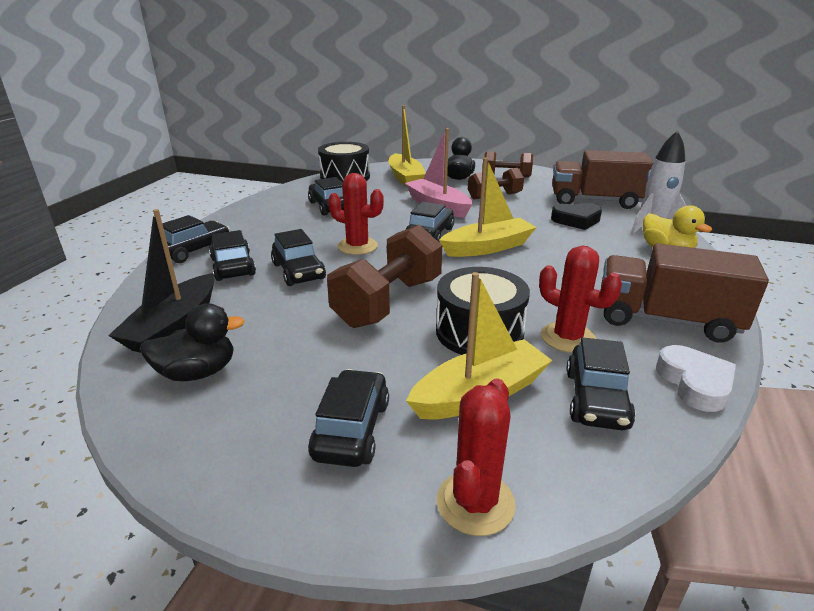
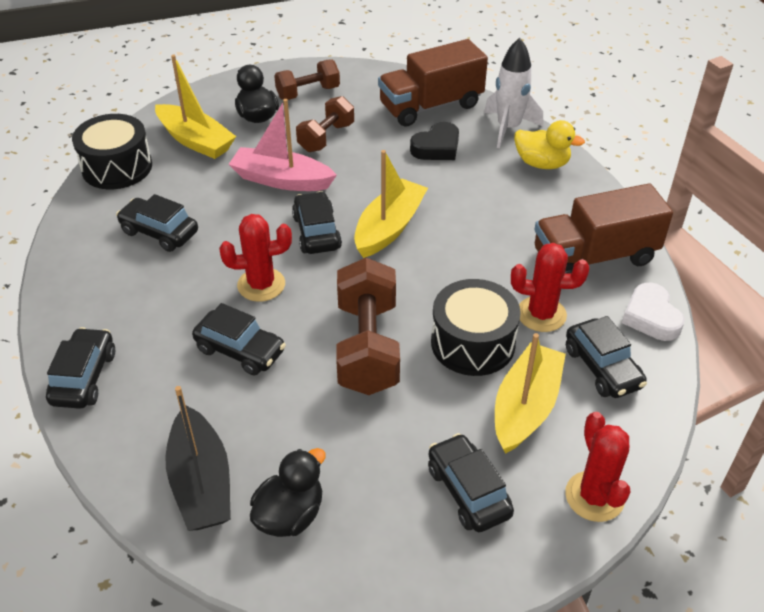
camera: 35 degrees left, 15 degrees up
(233, 266) = (161, 378): black car -> none
(694, 383) = (651, 317): white heart -> white heart turned 150 degrees counterclockwise

